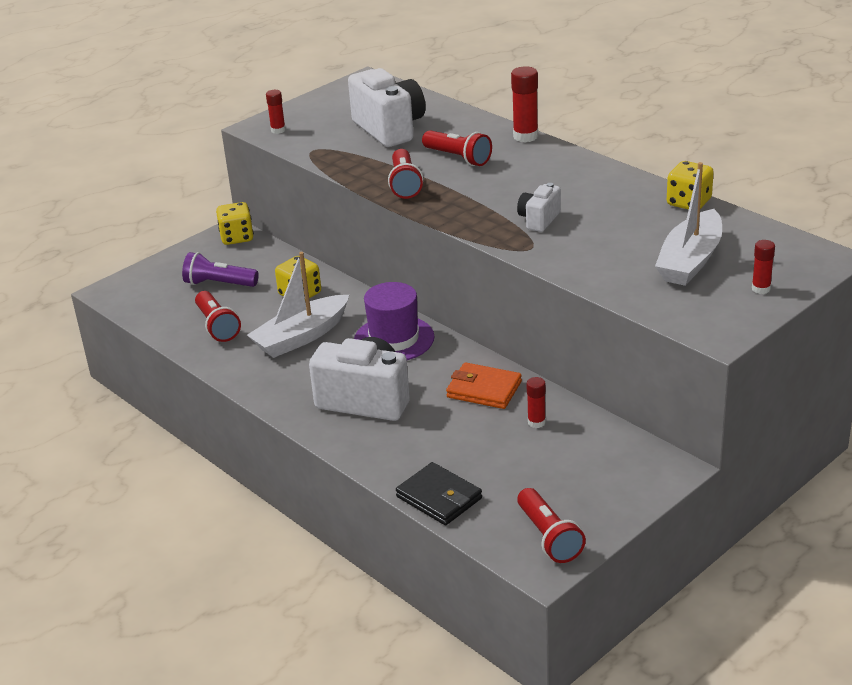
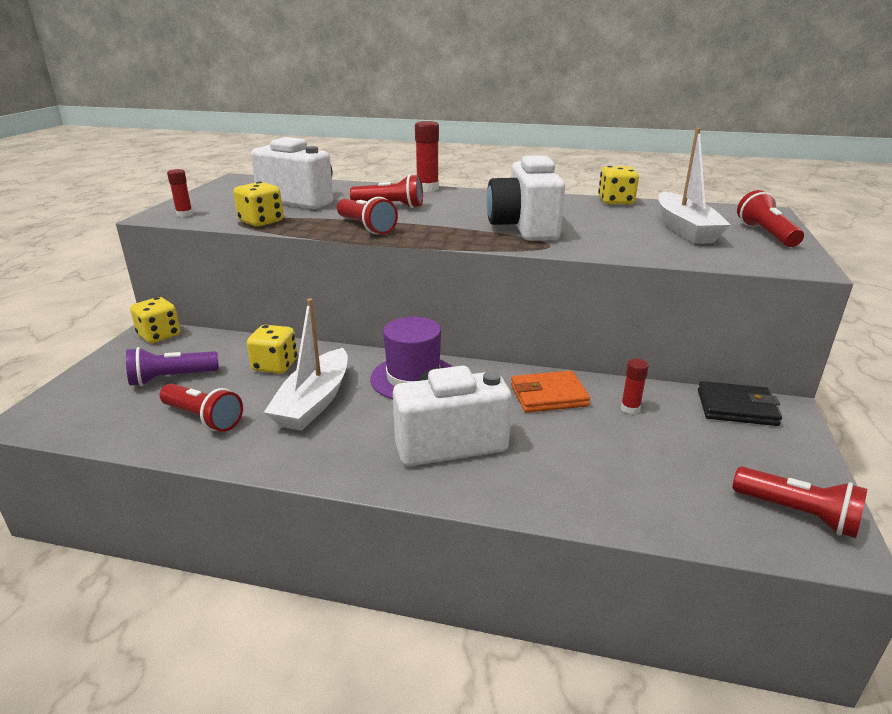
camera: 35 degrees left, 5 degrees down
(328, 155) = (261, 222): none -> yellow dice
(439, 498) = (645, 516): black wallet -> black wallet (736, 408)
(539, 220) = (524, 228): white camera -> white camera, size x1.93
(761, 289) = (766, 234): red glue stick -> red flashlight

